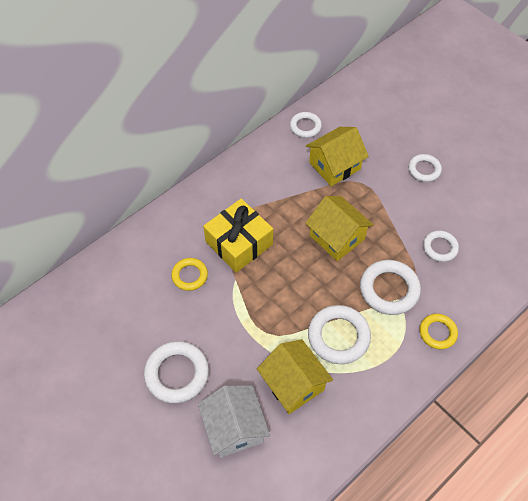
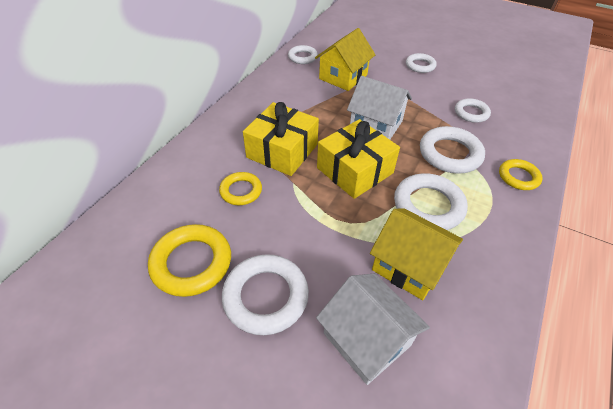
camera: 20 degrees left, 10 degrees down
(133, 330) = (191, 263): none -> yellow ring
(293, 282) = (355, 170): none -> yellow gift
(337, 237) = (376, 125): yellow house -> white house

